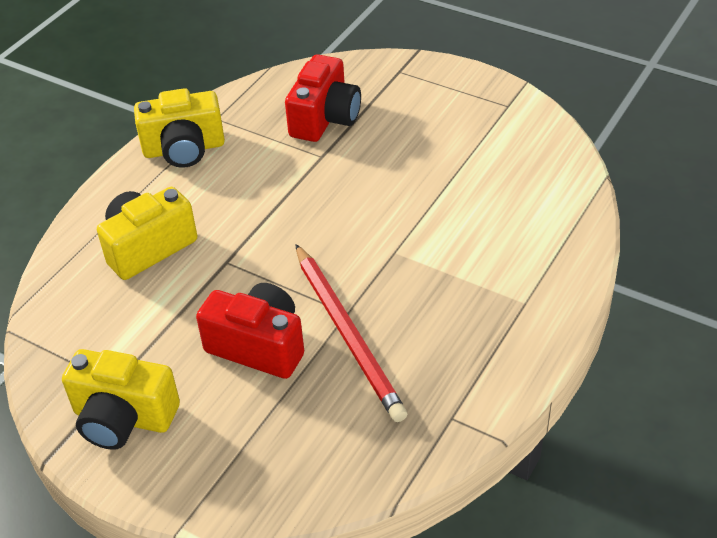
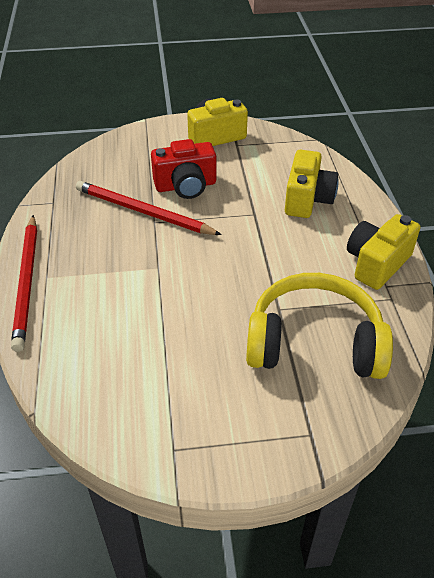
camera: 140 degrees right, 0 degrees up
(325, 118) = (314, 342): red camera -> yellow headphones
(551, 306) = (27, 282): none -> red pencil

